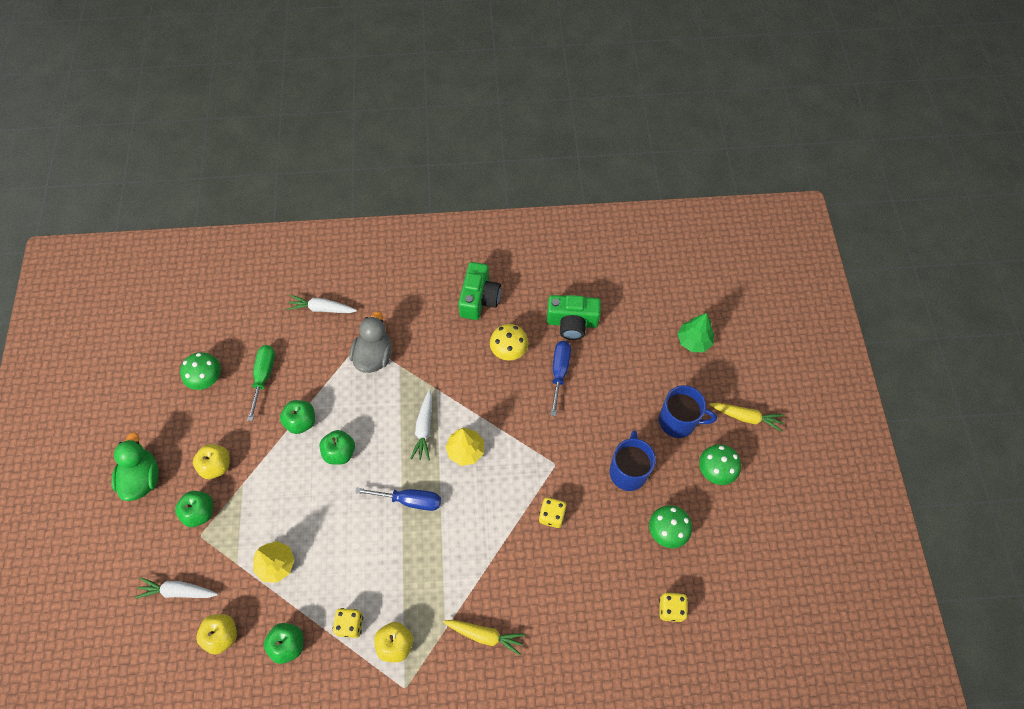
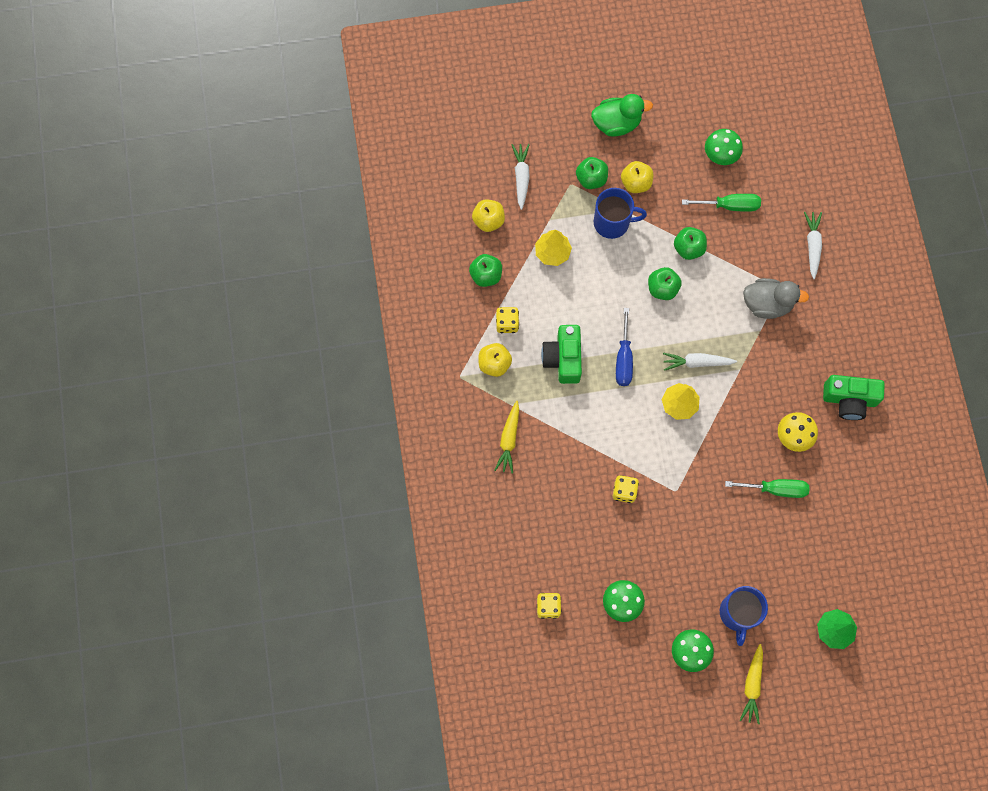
camera: 85 degrees right, 10 degrees up
(559, 372) = (776, 489): blue screwdriver -> green screwdriver
(572, 322) = (836, 499): green camera -> green camera (563, 358)
(628, 471) = (678, 563): blue mug -> blue mug (612, 222)

